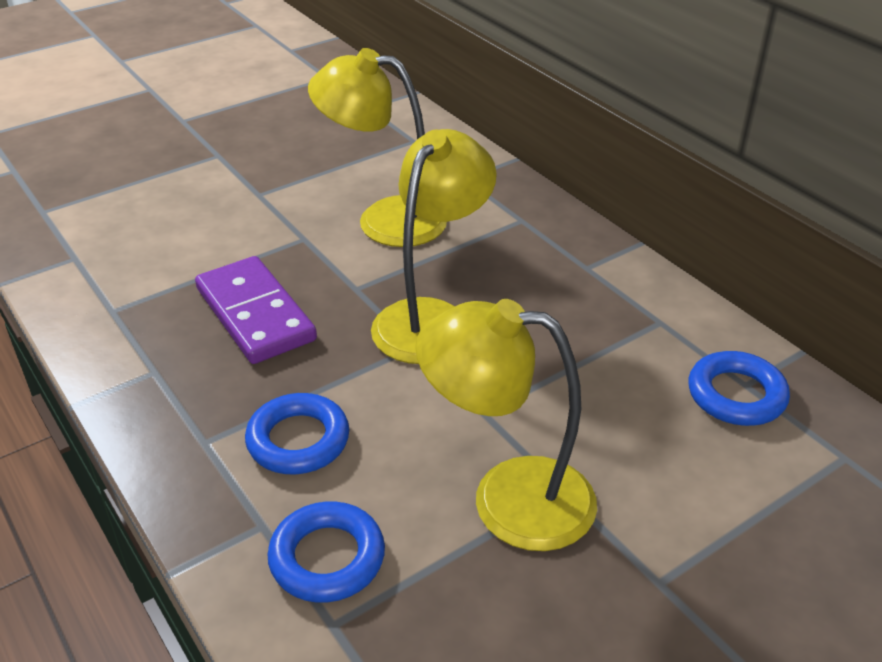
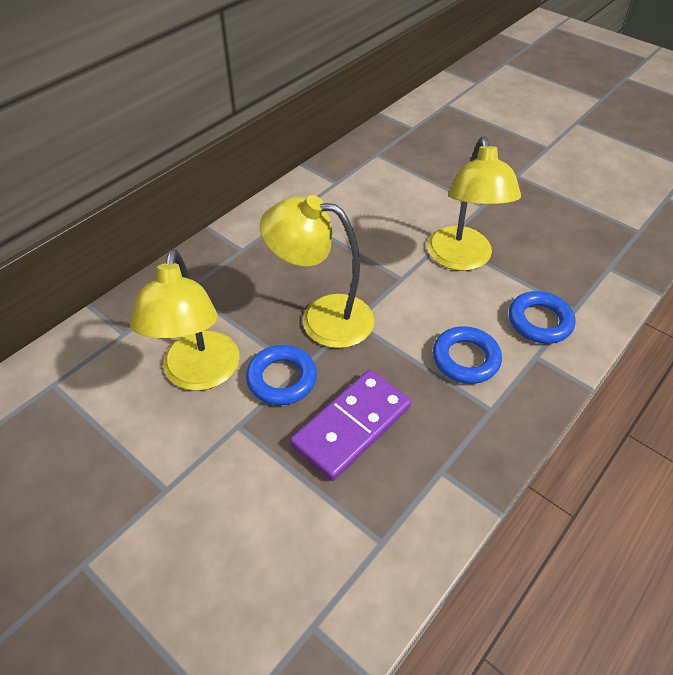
camera: 105 degrees left, 10 degrees up
(736, 395) = (346, 185): blue ring -> blue ring (282, 378)

